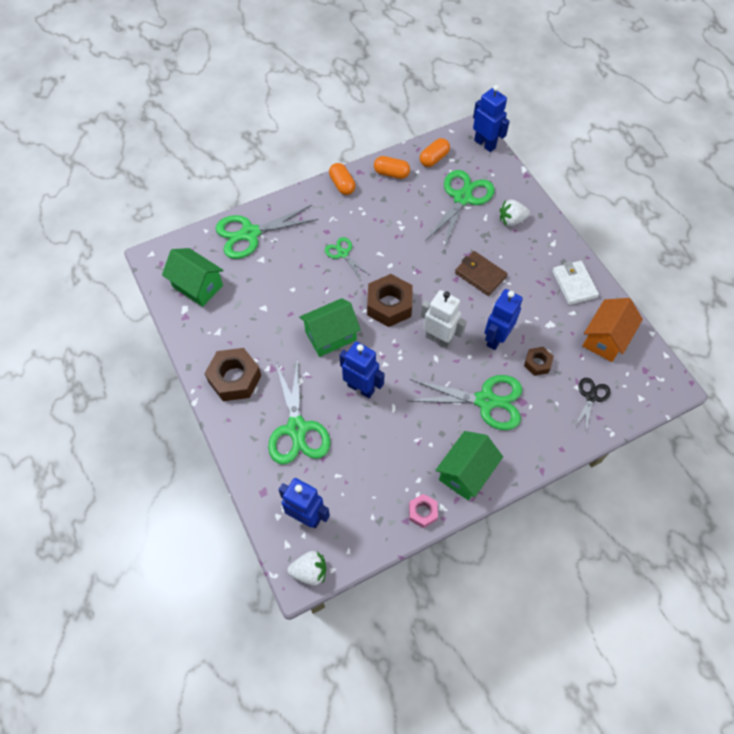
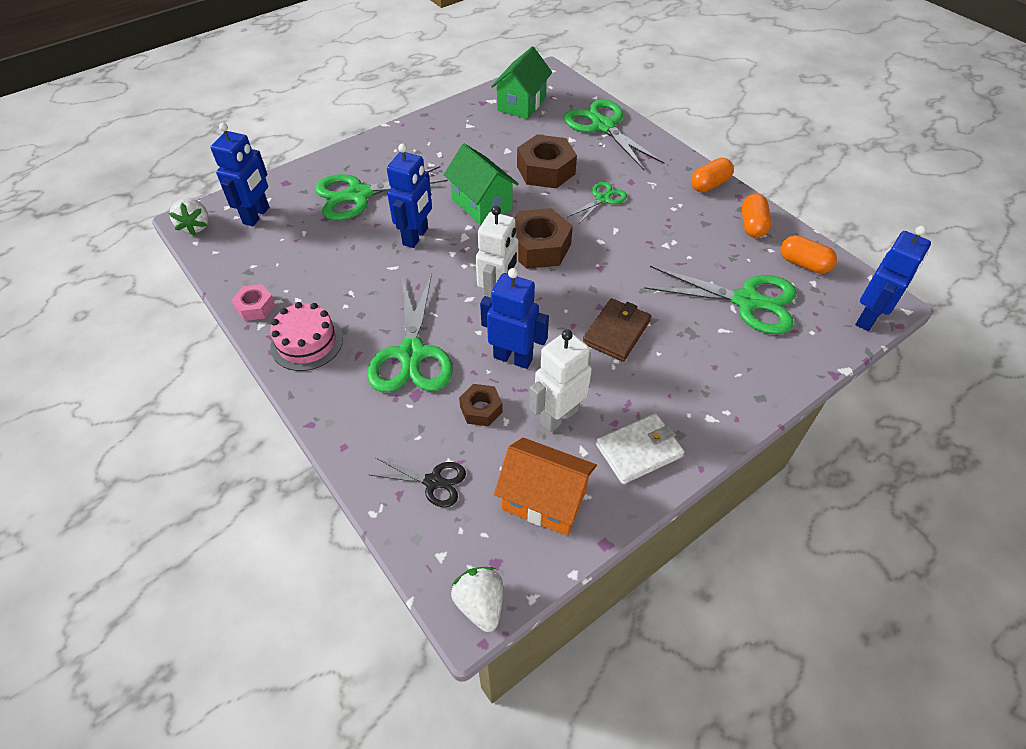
camera: 80 degrees right, 10 degrees down
(235, 378) = (414, 144): brown nut -> brown nut (546, 170)
(466, 472) = (307, 342): green house -> pink cake
(511, 220) = (732, 361): white strawberry -> white strawberry (480, 604)
(546, 320) = (558, 416): none -> white robot

